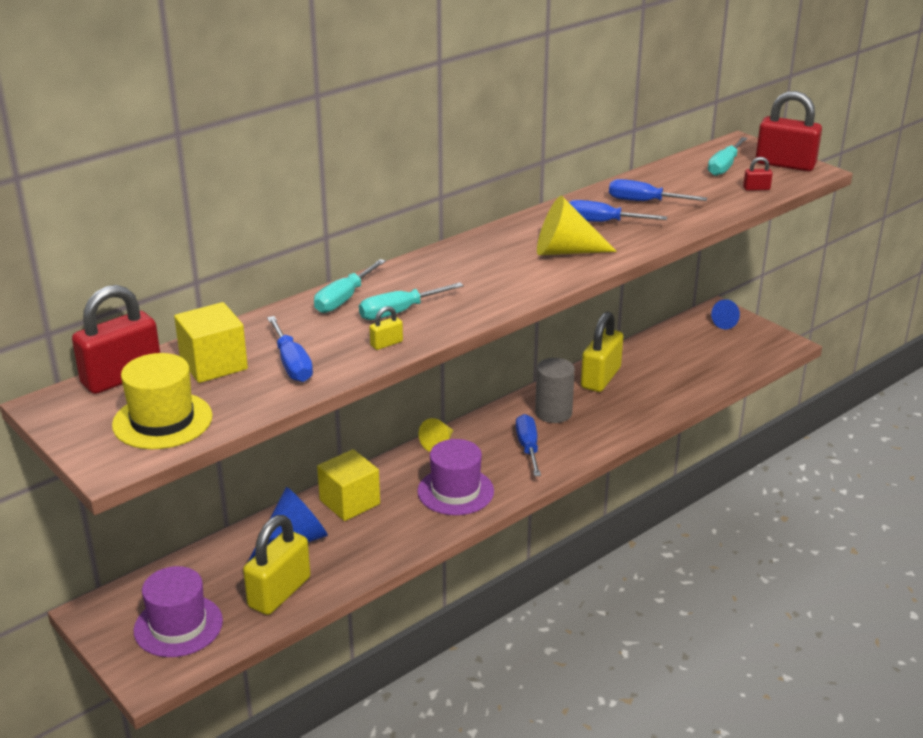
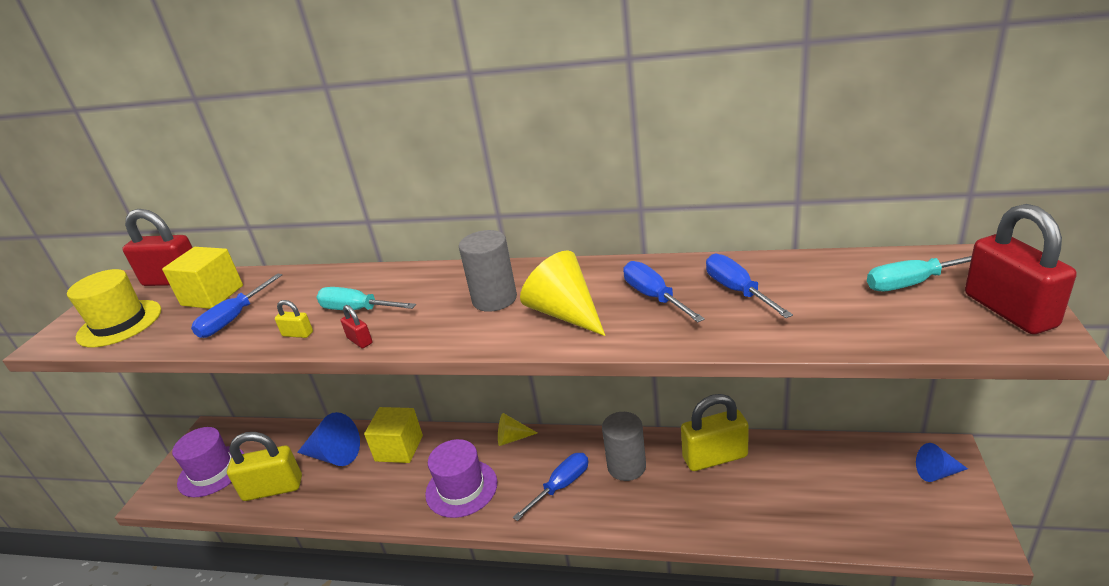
camera: 55 degrees right, 0 degrees up
(344, 299) = (356, 280): turquoise screwdriver -> none
(496, 263) = (494, 299): none -> grey cylinder
(756, 188) = (904, 328): red padlock -> red padlock (360, 341)

